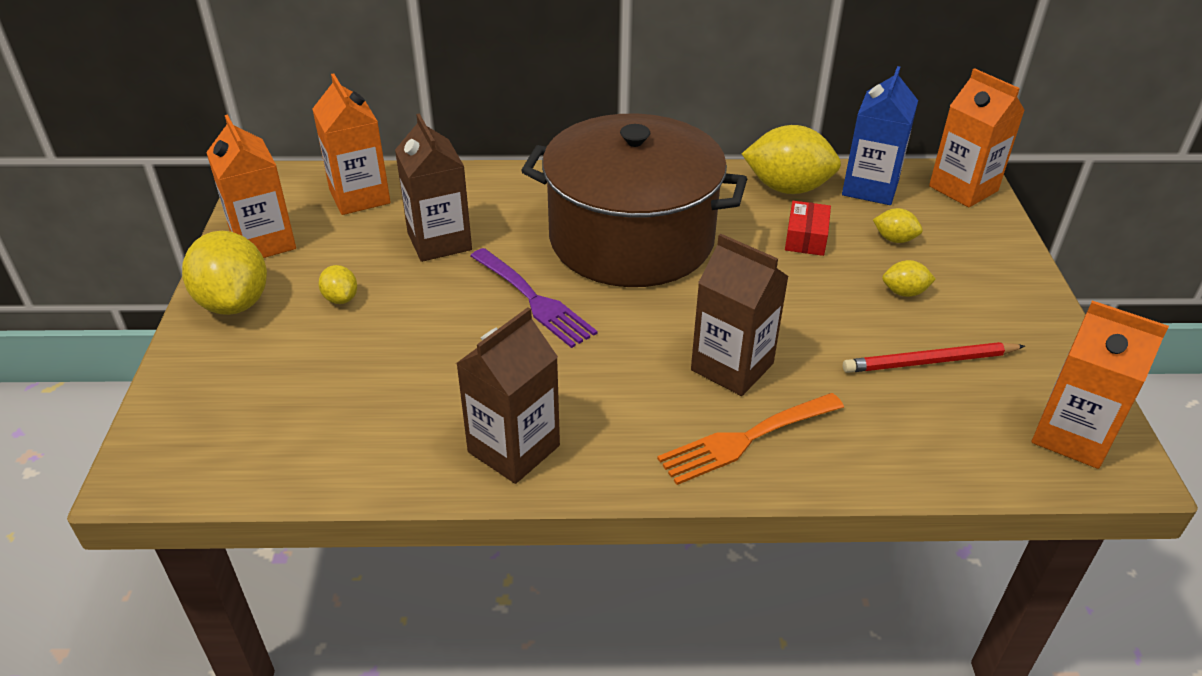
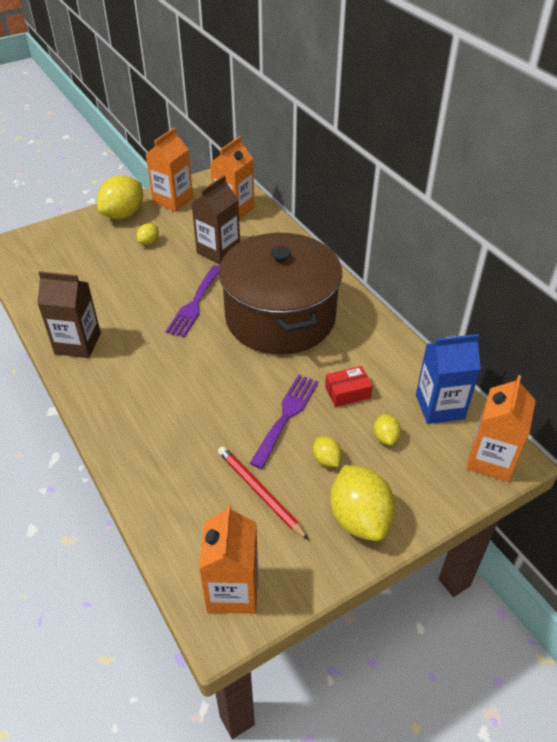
camera: 60 degrees right, 5 degrees up
(732, 367) = (192, 401): brown carton -> none
(745, 440) = (133, 427): orange fork -> none
(787, 188) = (398, 365): yellow lemon -> yellow lemon (359, 518)
(814, 297) = (286, 416): none -> purple fork

